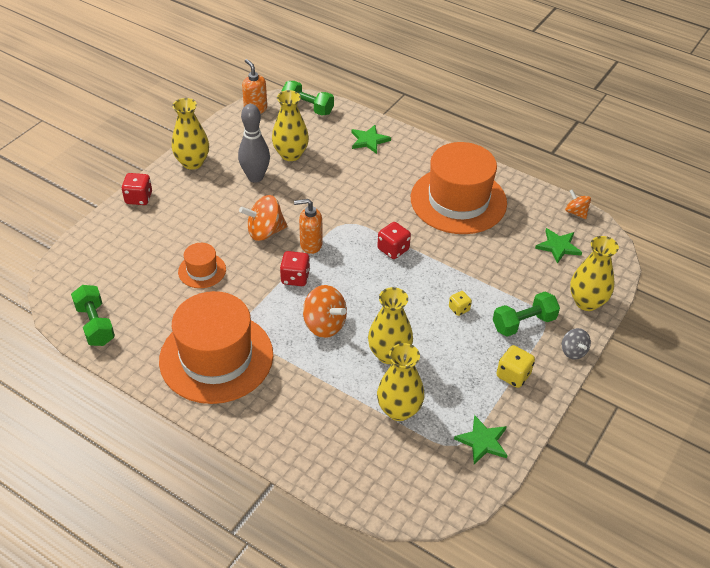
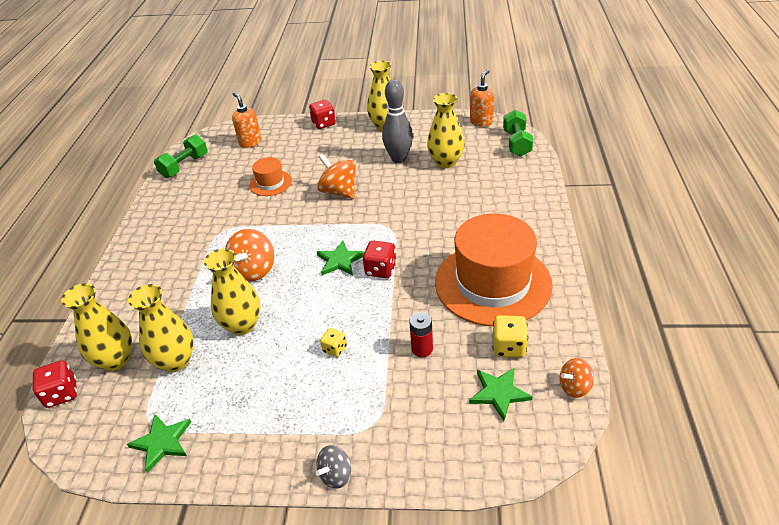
camera: 65 degrees right, 5 degrees down
(216, 357) = (183, 231): orange hat -> none
(295, 278) = (298, 230): red dice -> red dice (62, 394)
(310, 245) = (344, 220): orange soap dispenser -> orange soap dispenser (250, 142)
(369, 140) = (514, 192): green star -> green star (340, 260)
(494, 264) = (422, 349): none -> red battery
(513, 375) = (267, 432): yellow dice -> yellow dice (508, 347)
(523, 323) = (350, 410): green dumbbell -> none
(576, 212) = (574, 387): orange spinning top -> orange spinning top turned 135 degrees counterclockwise
(586, 302) = (427, 457): yellow vase -> yellow vase (115, 360)

